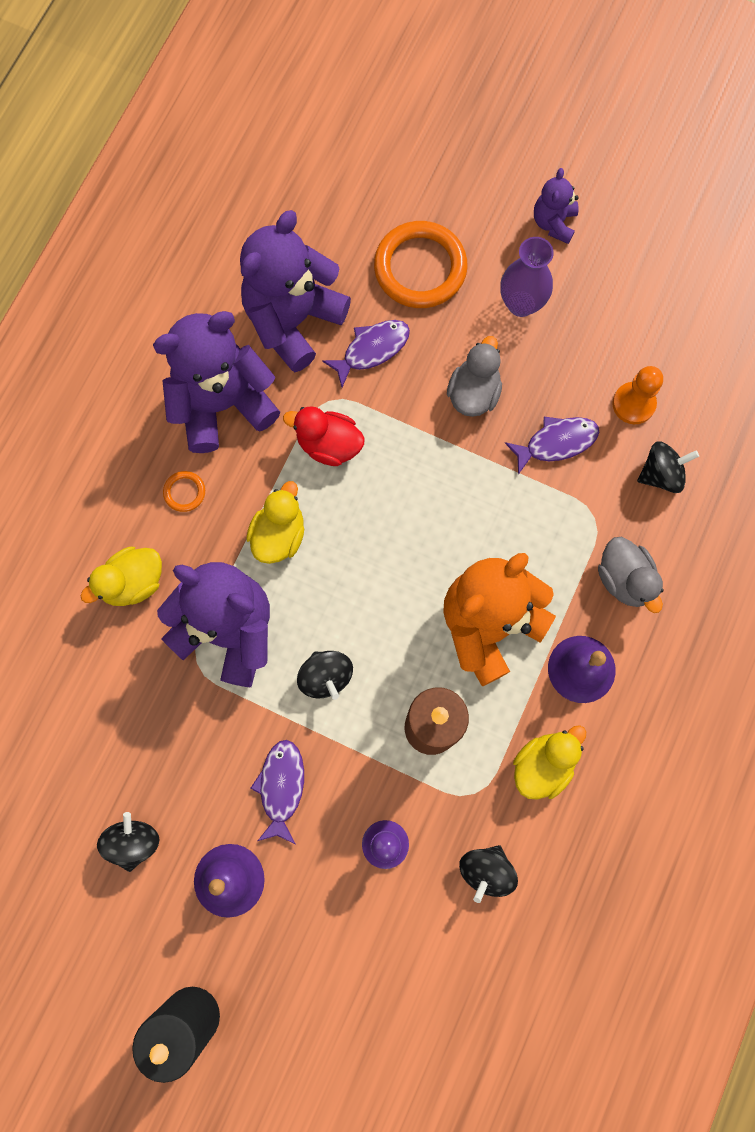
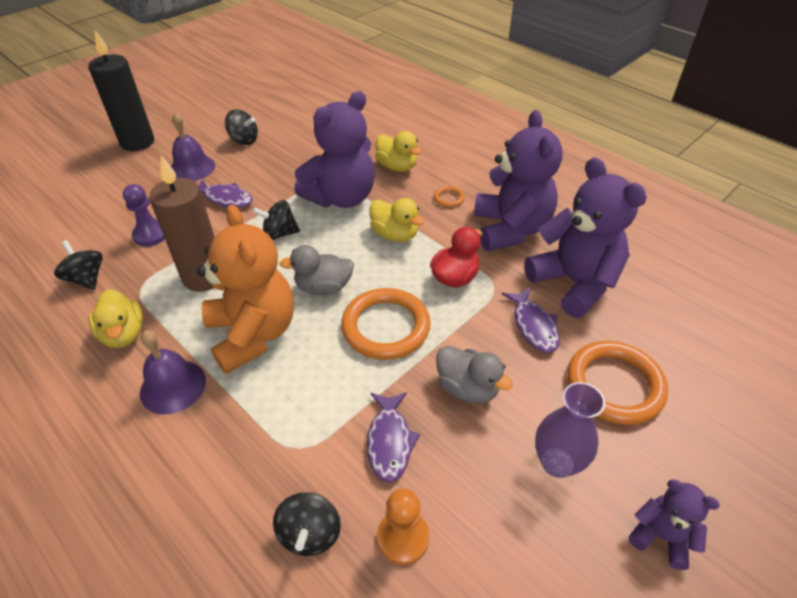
camera: 110 degrees right, 30 degrees down
(133, 582) = (397, 166): yellow duck -> yellow duck turned 150 degrees clockwise
(428, 493) = (386, 327): none -> orange ring
(624, 579) = (225, 452): grey duck -> grey duck (323, 287)

